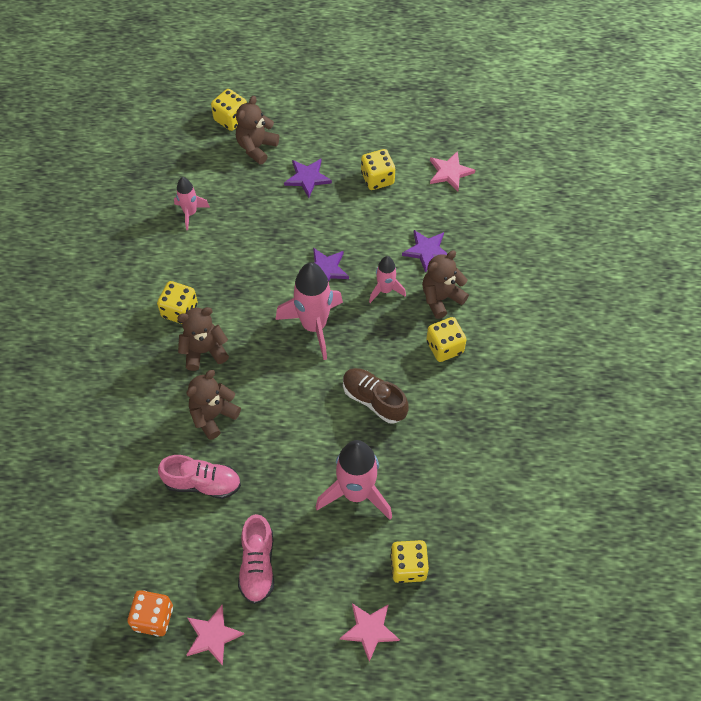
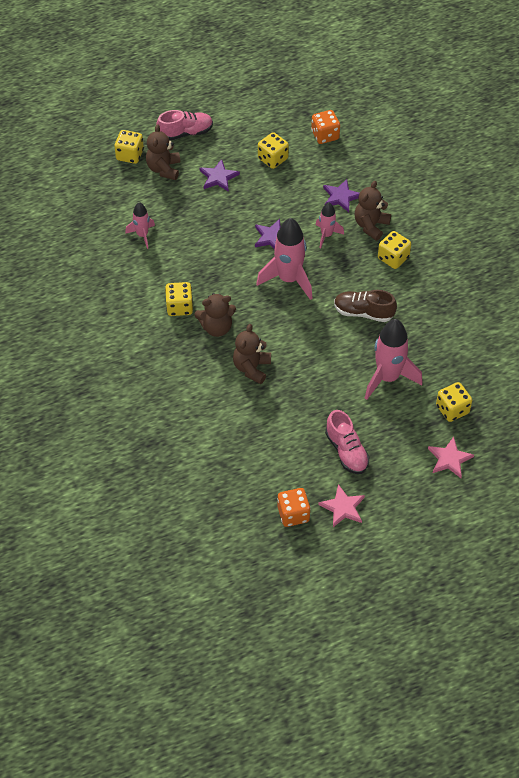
camera: 25 degrees left, 5 degrees down
(202, 483) = (273, 415): pink shoe -> pink shoe (185, 133)
(204, 351) = (216, 327): brown teddy bear -> brown teddy bear turned 150 degrees counterclockwise
(449, 172) = (325, 135): pink star -> orange dice

